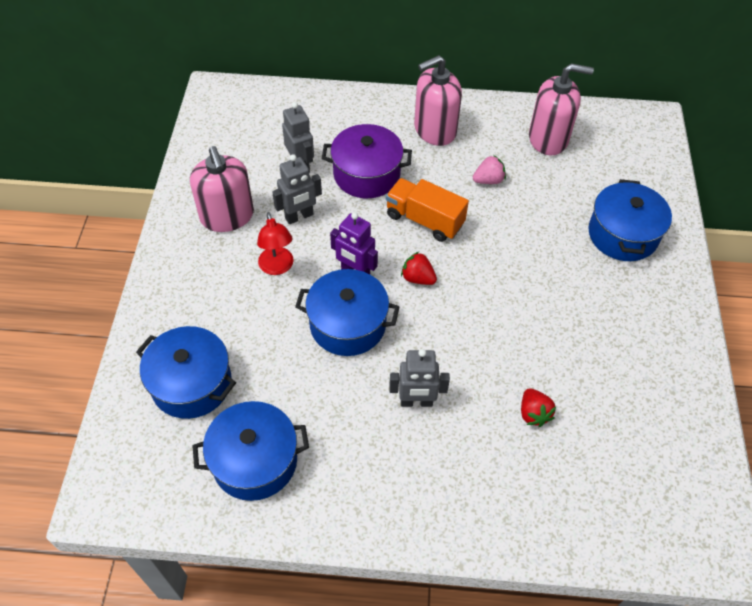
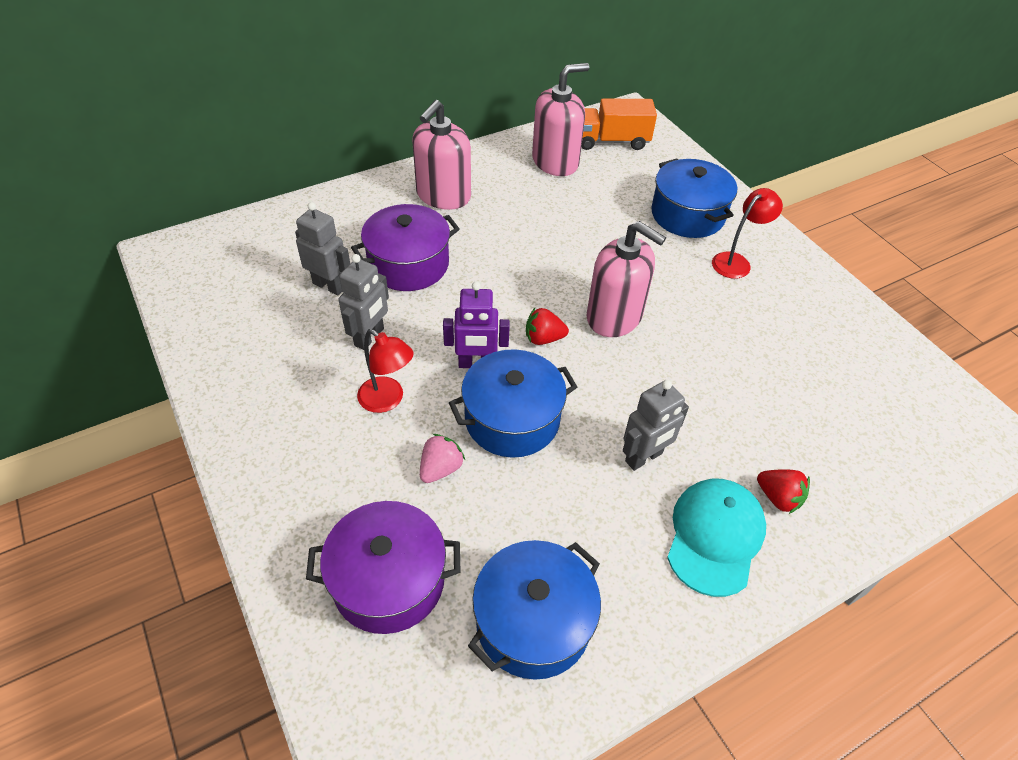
camera: 35 degrees left, 5 degrees down
(191, 383) = (388, 581): blue pot -> purple pot
(227, 216) = (284, 375): pink soap dispenser -> pink soap dispenser (614, 316)
(418, 483) = (715, 537): none -> turquoise cap
(424, 220) = (503, 281): orange truck -> orange truck (611, 141)
(488, 180) = (533, 219): pink strawberry -> pink strawberry (440, 468)
(533, 413) = (754, 407): red strawberry -> red strawberry (778, 498)
(628, 294) = (736, 262): none -> red lamp

